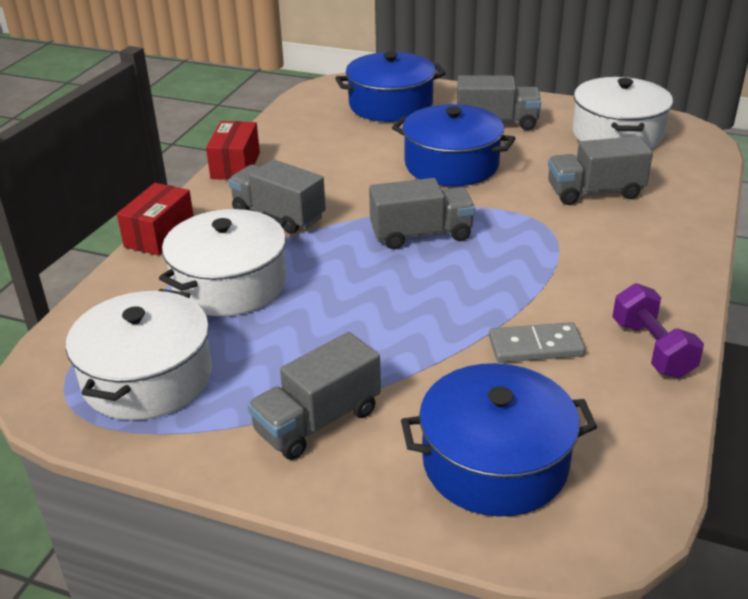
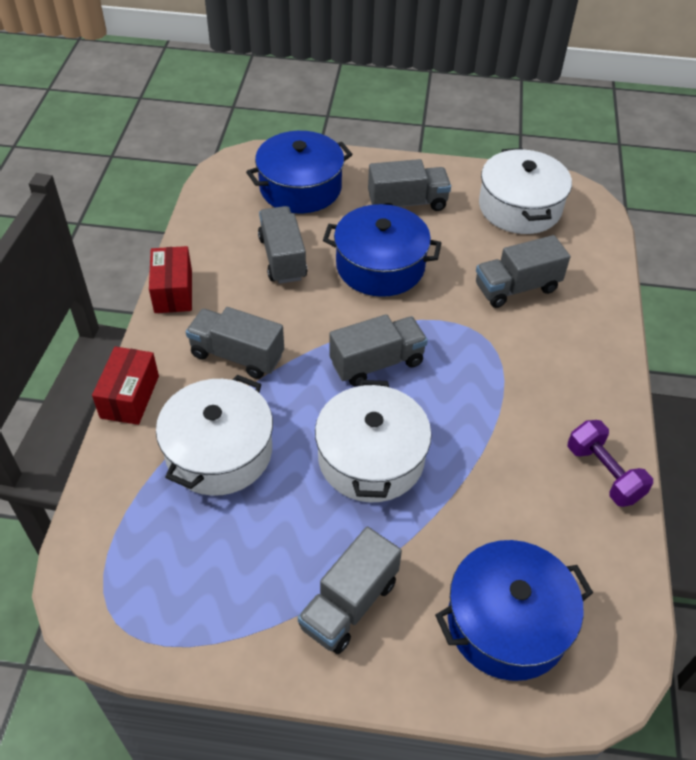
camera: 15 degrees left, 15 degrees up
(147, 377) = (181, 580): white pot -> white pot (371, 458)
(353, 151) = (282, 258): none -> grey truck
(535, 346) = (509, 486): grey domino -> none

